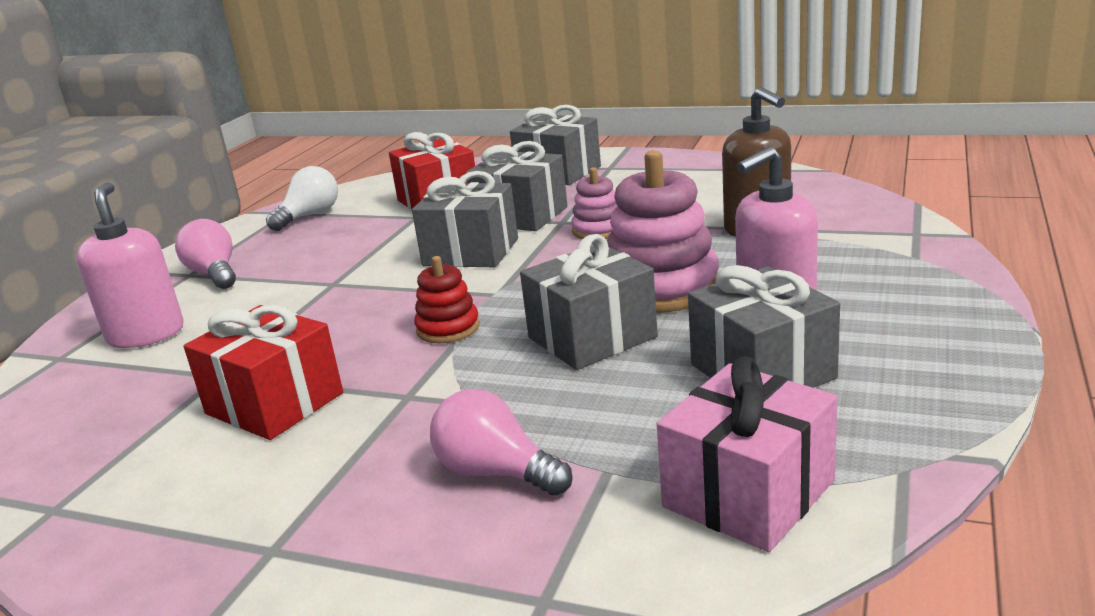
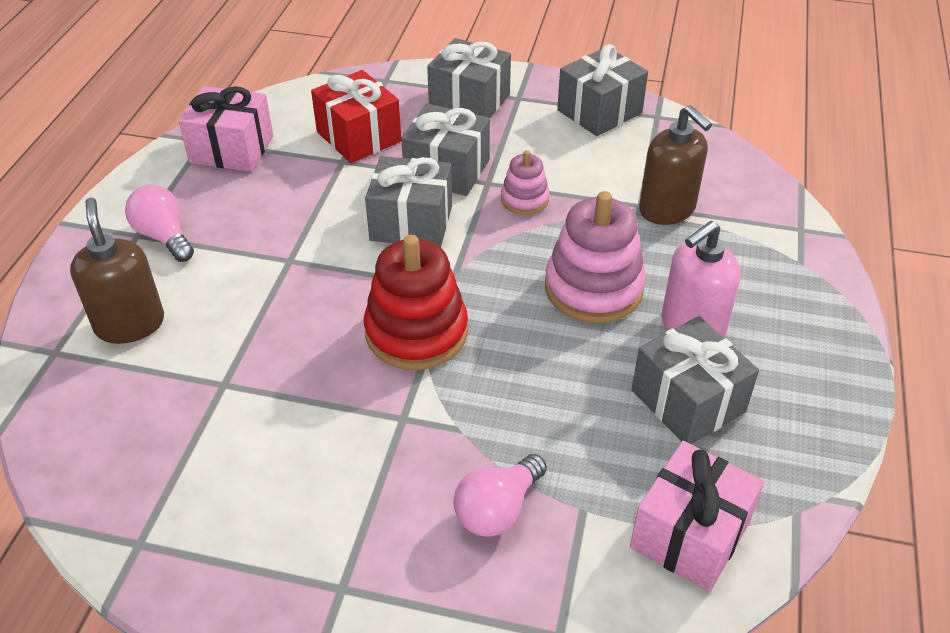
camera: 10 degrees left, 20 degrees up
(146, 335) = (130, 324): pink soap dispenser -> brown soap dispenser
(274, 403) = (288, 423): red gift -> none
(309, 216) = (231, 149): white light bulb -> pink gift
(448, 328) = (416, 332): red stacking toy -> red stacking toy, size x1.86
(496, 473) = (497, 509): pink light bulb -> pink light bulb turned 75 degrees counterclockwise
(592, 337) = (545, 351): grey gift -> grey gift (599, 111)

